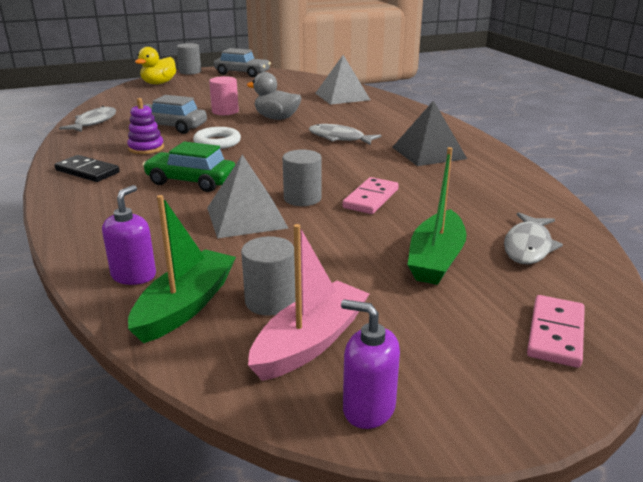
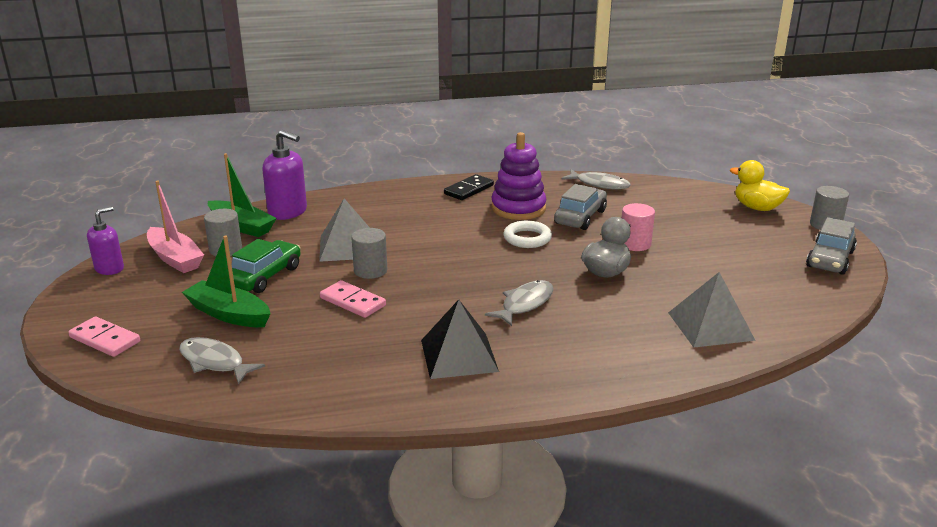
camera: 100 degrees right, 0 degrees up
(134, 275) = (288, 212): purple soap dispenser -> purple soap dispenser, size x1.52
(146, 148) = (518, 208): purple stacking toy -> purple stacking toy, size x1.68
(191, 181) = (430, 227): green car -> green car (264, 276)

